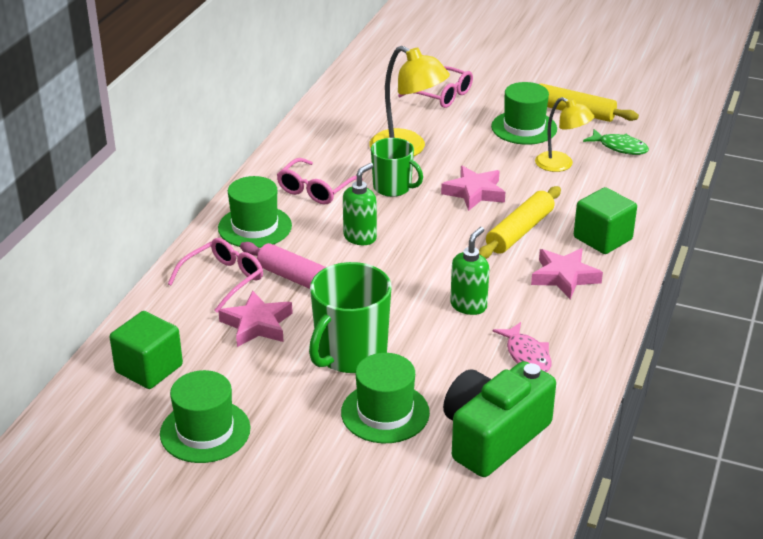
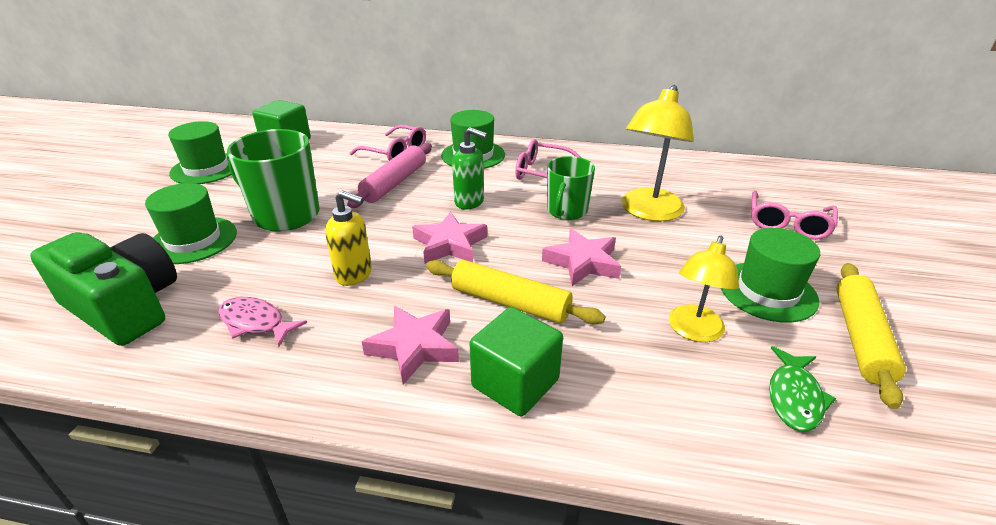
camera: 80 degrees right, 0 degrees up
(257, 324) = (334, 171): pink star -> pink star (449, 244)
(468, 305) = (354, 274): green soap dispenser -> yellow soap dispenser
(527, 355) = (255, 323): pink fish -> pink fish turned 60 degrees clockwise

